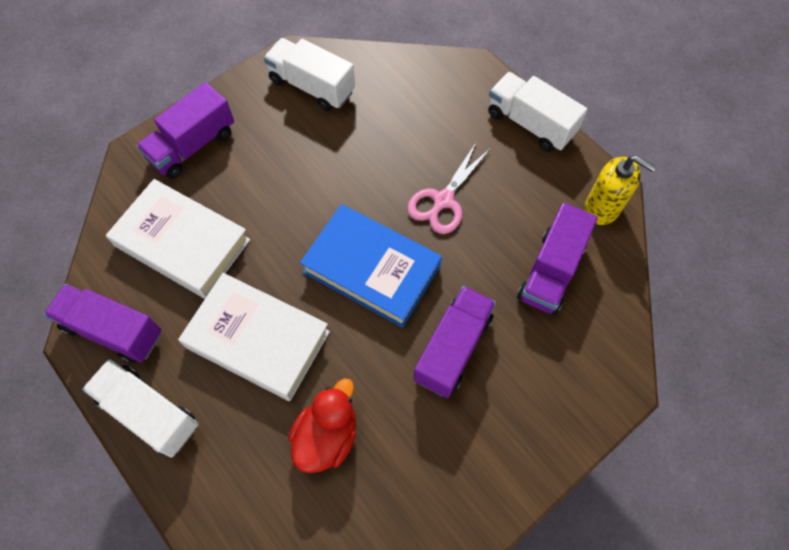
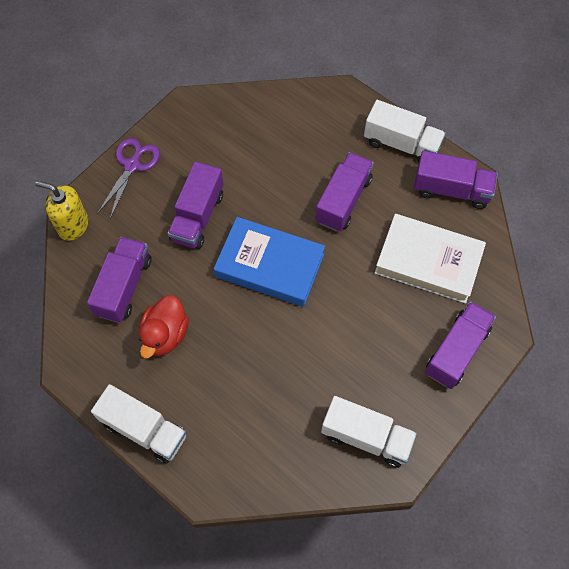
camera: 170 degrees right, 0 degrees up
(258, 339) = (343, 200): white book -> purple truck
(327, 436) = (277, 149): red duck -> red duck (165, 335)
(443, 201) = (219, 334): pink scissors -> none
(539, 445) = (132, 165): none -> purple scissors
(602, 208) = (78, 351): yellow soap dispenser -> yellow soap dispenser (73, 225)

